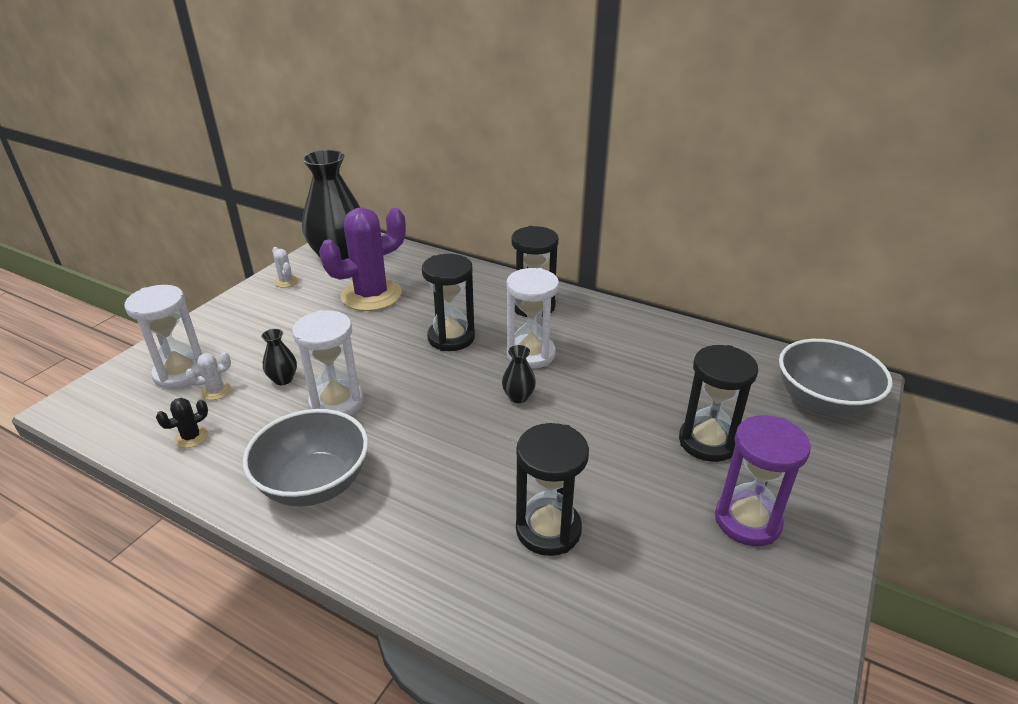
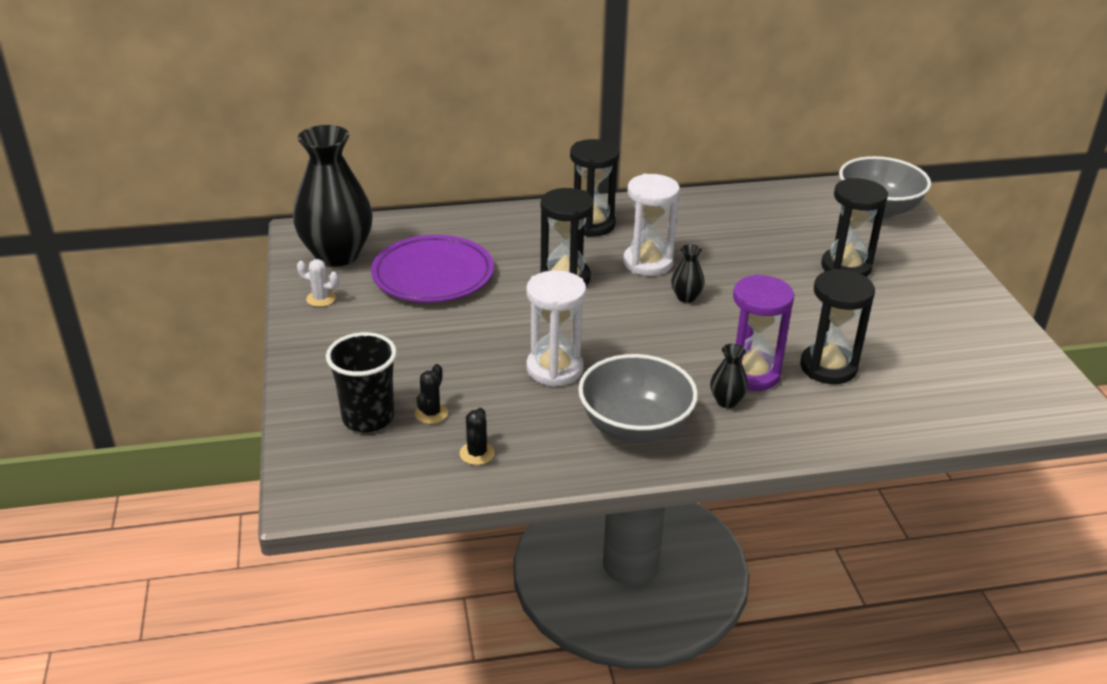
camera: 40 degrees left, 0 degrees up
(180, 373) = (368, 418): white hourglass -> black cup
(216, 391) = (431, 413): white cactus -> black cactus
(283, 379) = (476, 375): black vase -> black vase (726, 401)
(371, 295) = (433, 275): purple cactus -> purple plate
(747, 521) = (925, 302): purple hourglass -> purple hourglass (751, 374)

